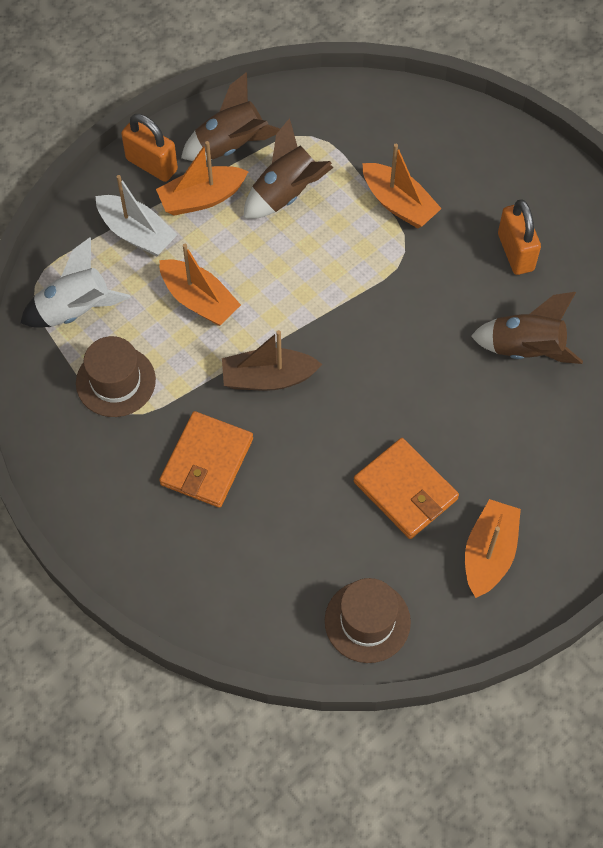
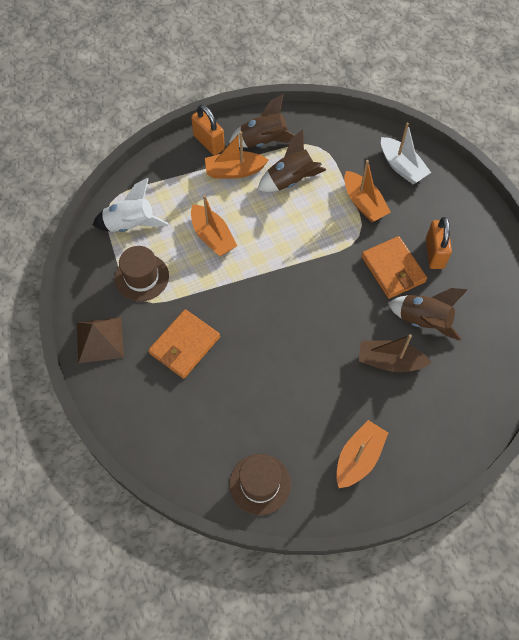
camera: 15 degrees right, 0 degrees up
(84, 483) = (100, 339): none -> brown pyramid
(137, 233) = (185, 184): white boat -> white boat (402, 167)
(268, 378) = (242, 299): brown boat -> brown boat (389, 361)
(405, 490) = (313, 398): orange wallet -> orange wallet (393, 269)

